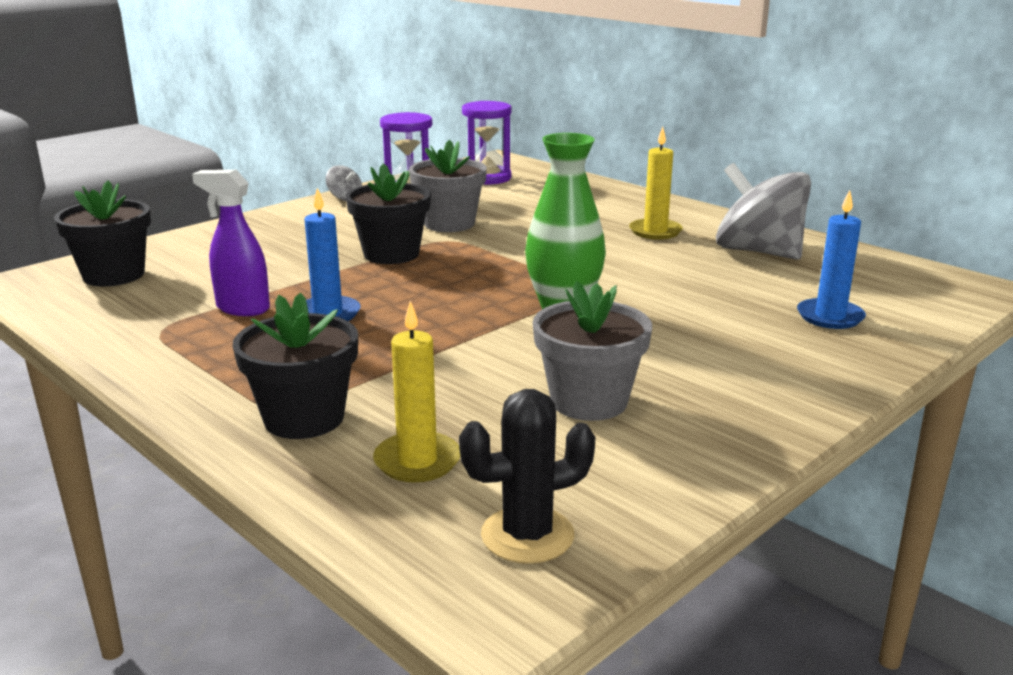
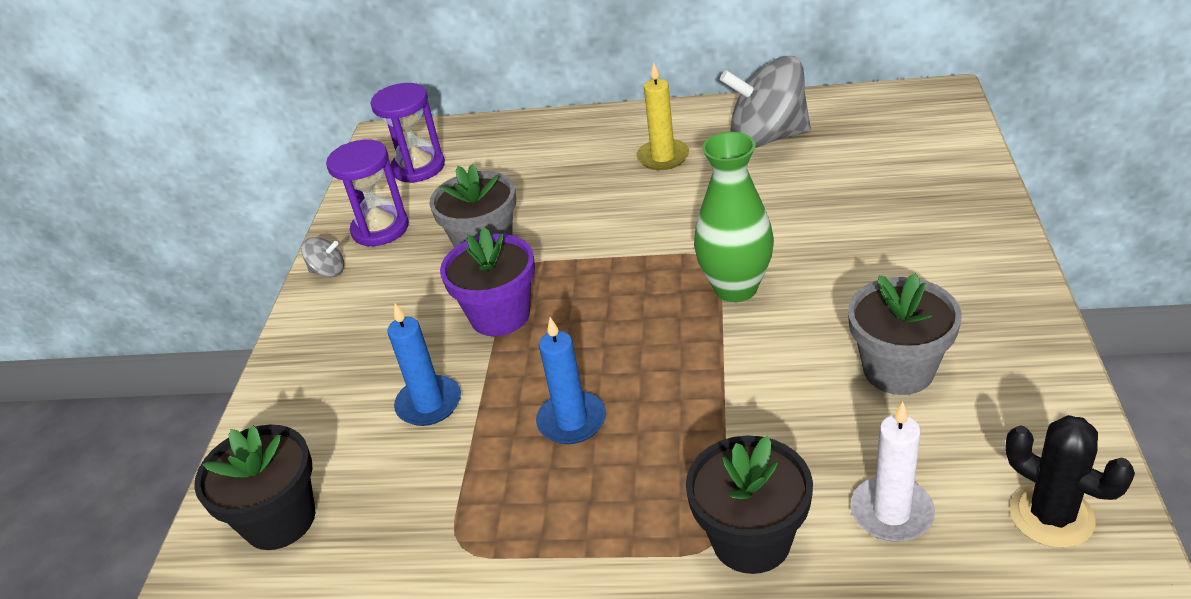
camera: 35 degrees left, 15 degrees up
(242, 308) = (487, 468): purple spray bottle -> none
(391, 254) = (500, 315): black flower pot -> purple flower pot
(417, 461) = (891, 512): yellow candle -> white candle
(527, 535) = (1051, 516): black cactus -> black cactus turned 75 degrees counterclockwise
(830, 317) = (907, 180): blue candle -> blue candle (429, 404)

